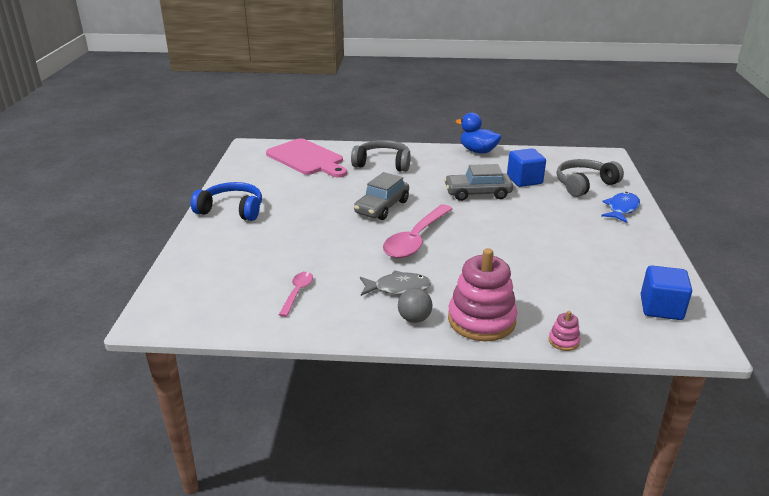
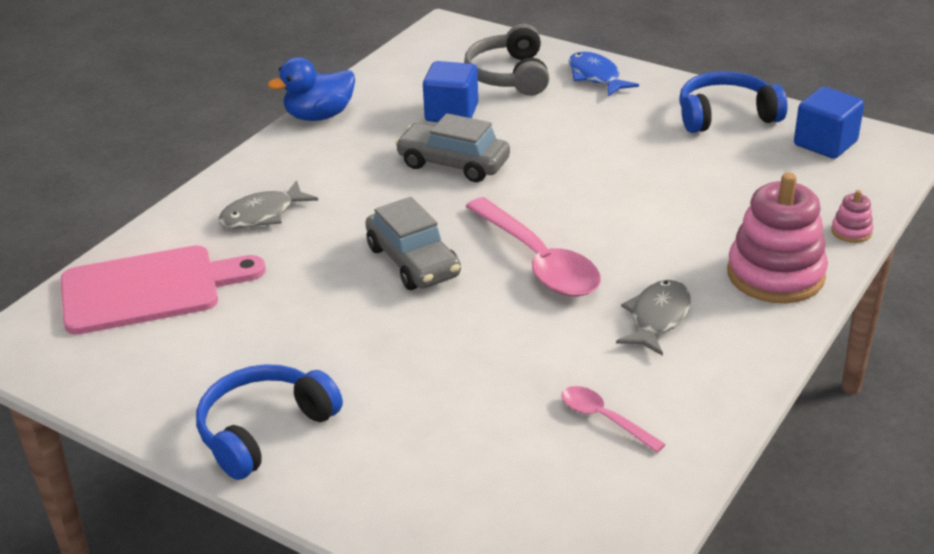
camera: 60 degrees left, 5 degrees up
(383, 163) = (262, 215): grey headphones -> grey fish
(414, 319) = (740, 327): grey ball -> none
(477, 193) = (453, 164): grey car -> grey car turned 90 degrees clockwise
(641, 262) = (725, 115): none -> blue headphones

